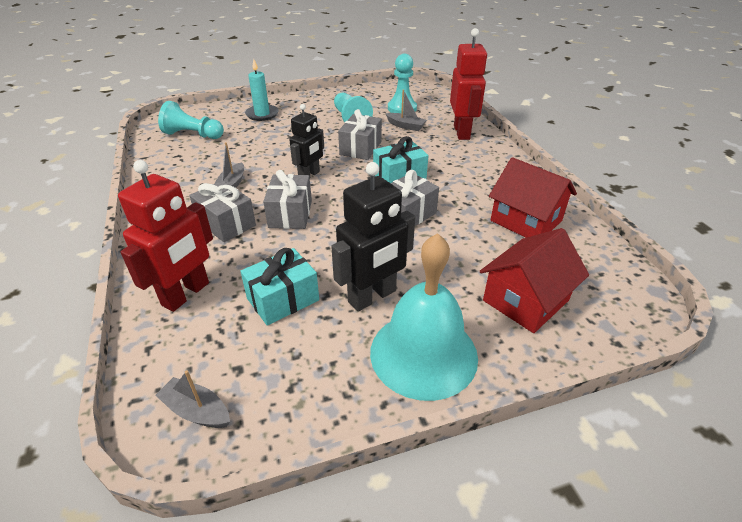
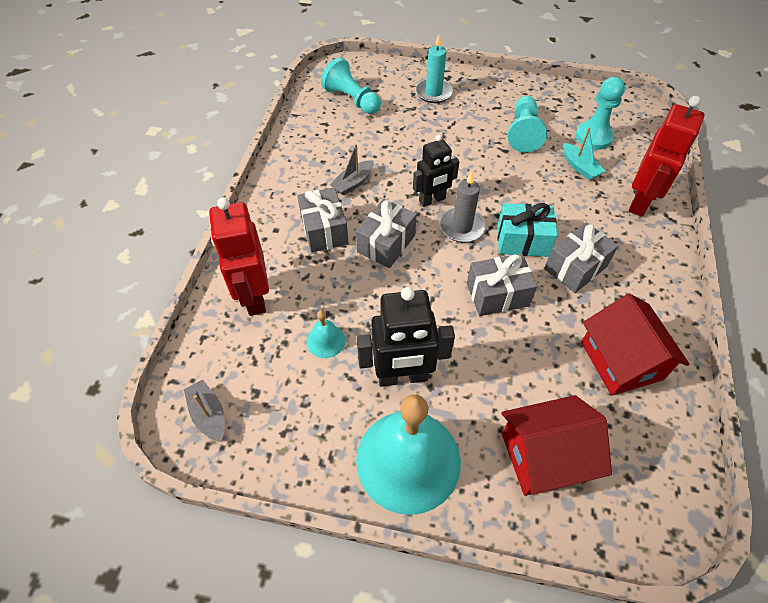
camera: 30 degrees right, 15 degrees up
(186, 294) = (254, 297): red robot -> red robot turned 105 degrees clockwise
(283, 299) = (326, 340): turquoise gift -> turquoise bell
(346, 184) = (462, 227): none -> grey candle
(360, 148) = (507, 182): grey gift -> grey gift (575, 268)
(406, 126) = (579, 167): grey boat -> turquoise boat

